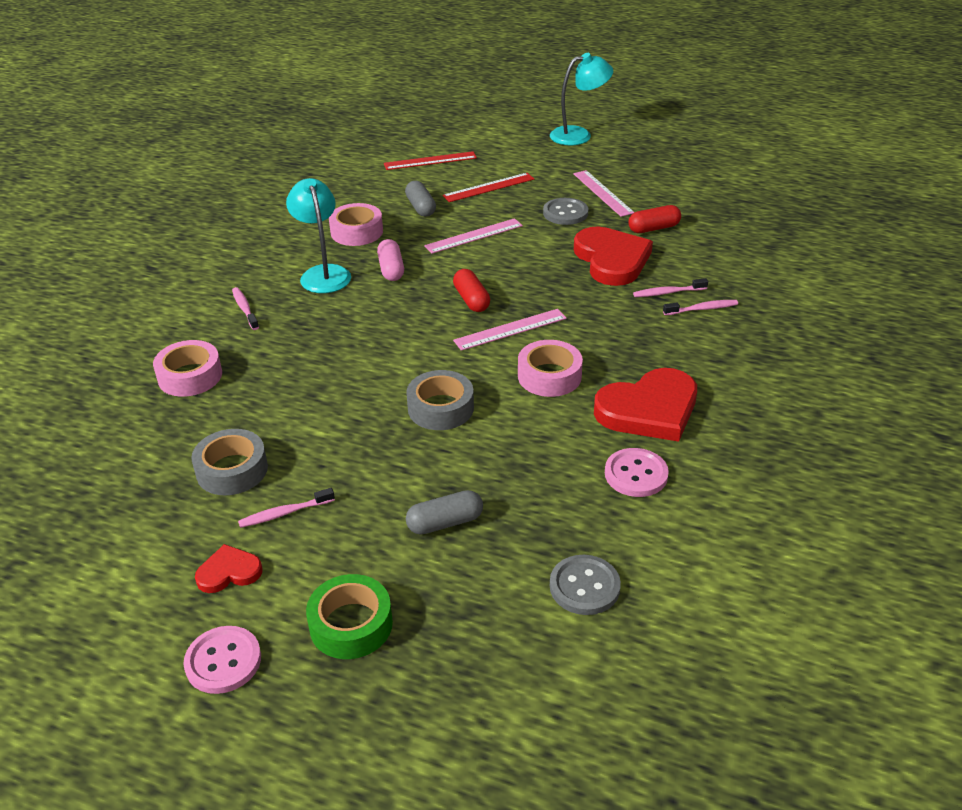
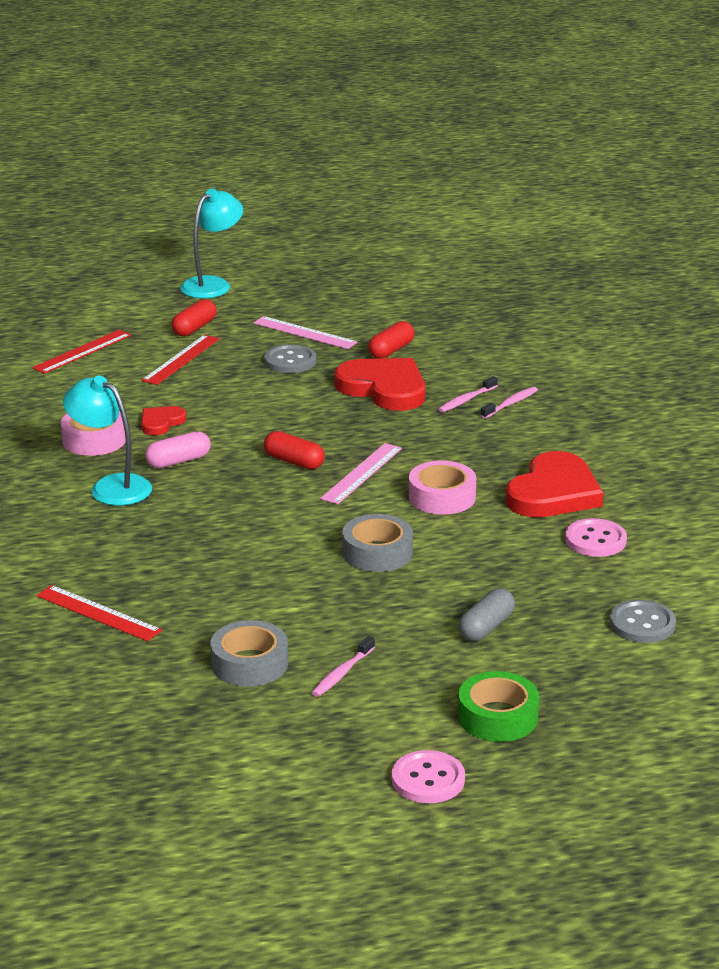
camera: 35 degrees left, 10 degrees down
(190, 376) = (98, 613): pink tape -> red ruler
(229, 572) = (351, 728): red heart -> red heart (161, 422)
(245, 309) = (71, 542): pink toothbrush -> none
(391, 269) = (178, 461): pink capsule -> pink capsule turned 75 degrees counterclockwise
(421, 207) = (133, 398): grey capsule -> none
(474, 236) = (224, 407): pink ruler -> none
(527, 165) = (194, 328): none -> red capsule

